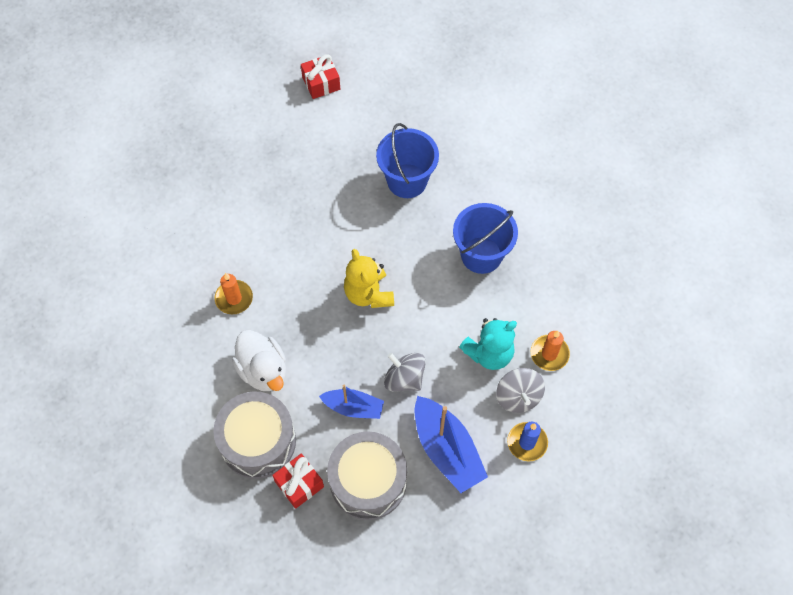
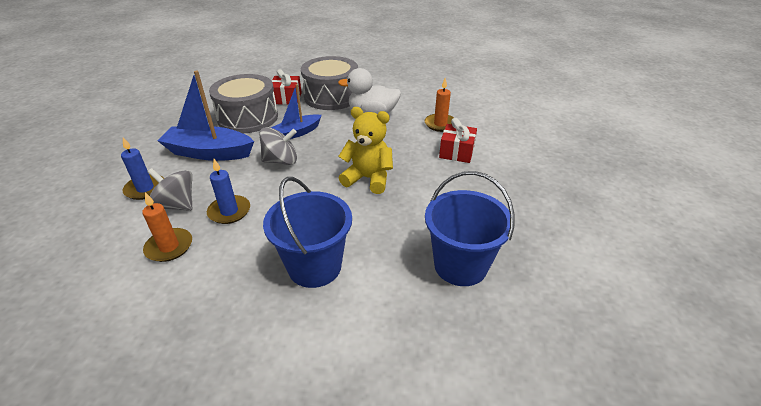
camera: 130 degrees right, 25 degrees down
(321, 83) = (662, 273): red gift -> red gift (456, 152)
(489, 353) = (229, 211): turquoise teddy bear -> blue candle

